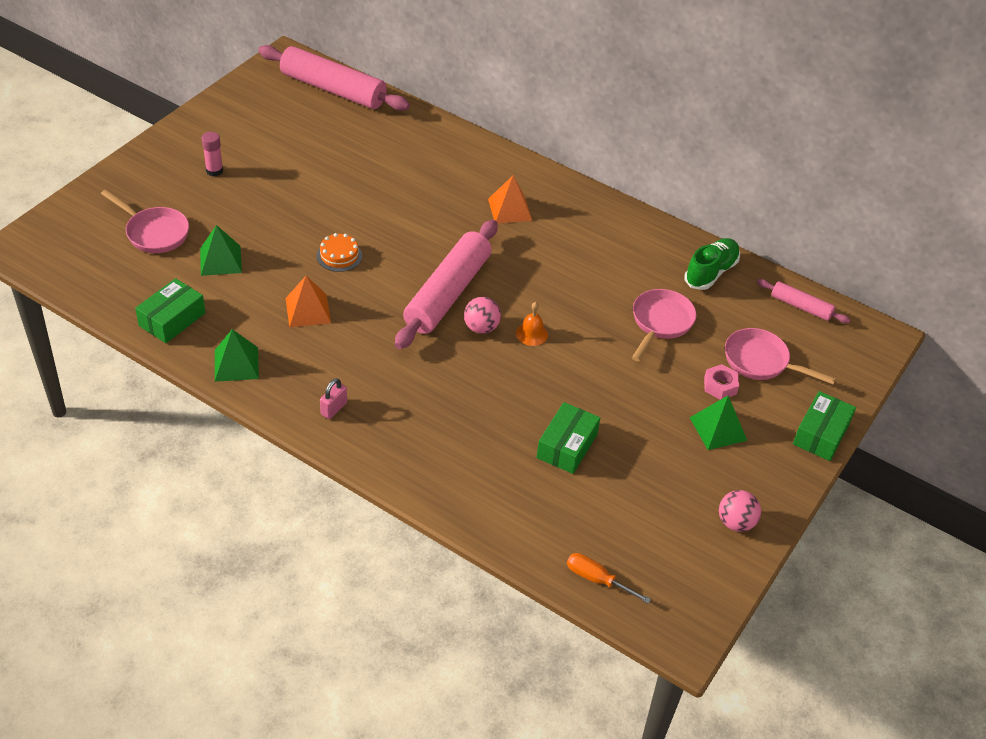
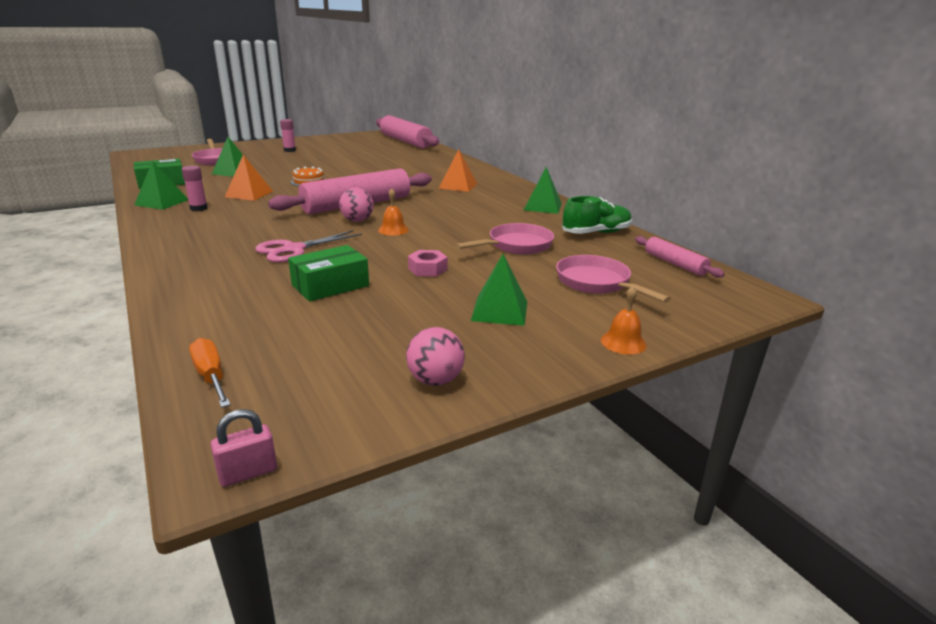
camera: 30 degrees right, 20 degrees down
(294, 362) = (198, 208): none -> pink glue stick
(334, 409) = (183, 229): pink padlock -> pink padlock (248, 473)
(479, 404) = (294, 249): none -> pink scissors
(629, 232) = (542, 206): none -> green pyramid
(720, 386) = (534, 287): pink nut -> pink nut (427, 269)
(821, 434) = (623, 342): green box -> orange bell

